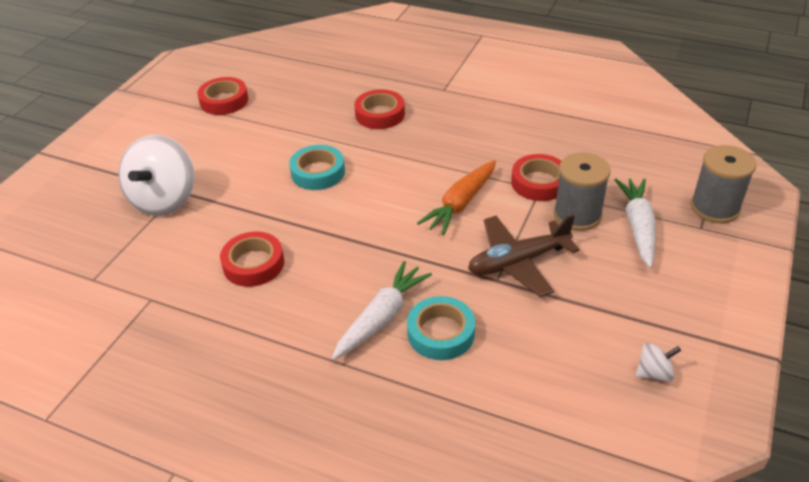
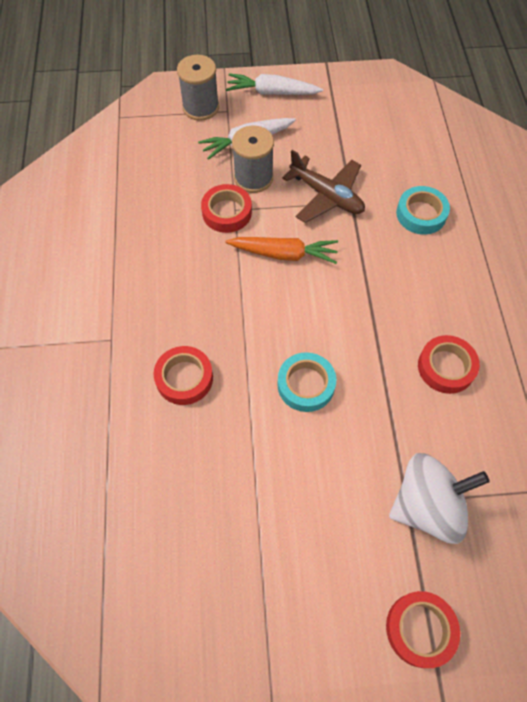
camera: 120 degrees left, 20 degrees up
(224, 101) = (235, 571): red tape -> red tape (420, 629)
(381, 317) = (433, 253): white carrot -> white carrot (272, 92)
(654, 373) = (375, 107): white spinning top -> none

